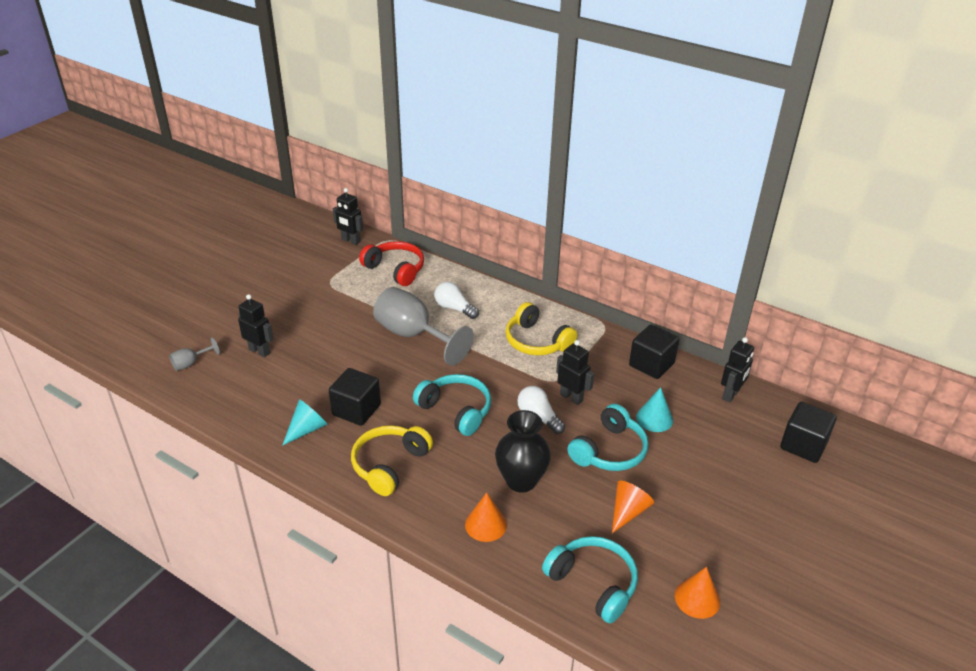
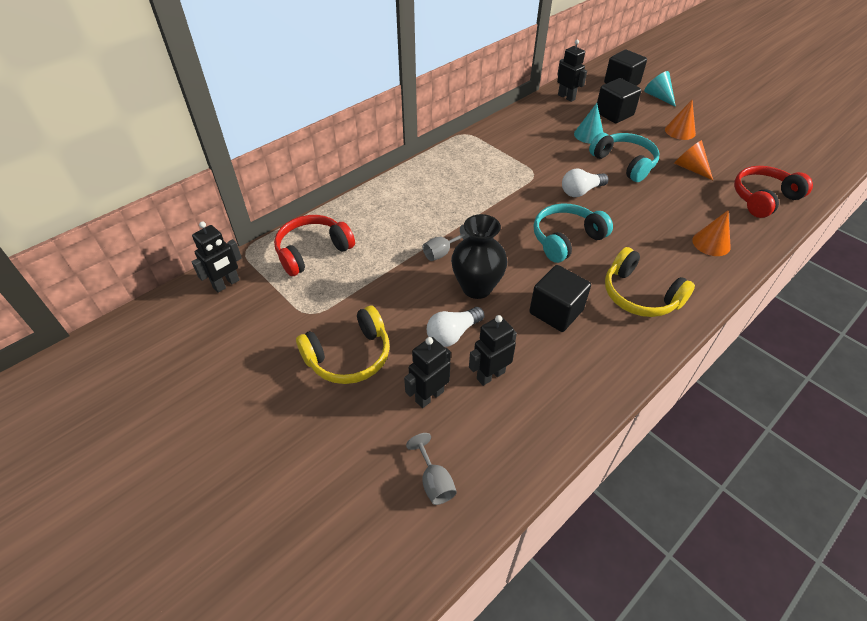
camera: 75 degrees left, 10 degrees up
(307, 429) = (583, 357): turquoise cone -> turquoise cone (658, 97)
(413, 335) = (442, 253): grey goblet -> grey goblet, size x0.44
(454, 308) = (406, 217): white light bulb -> white light bulb (453, 334)
(521, 481) = (659, 215): black vase -> black vase (477, 287)
(536, 341) = (477, 174): yellow headphones -> yellow headphones (349, 356)
(571, 397) = (558, 169): black robot -> black robot (490, 375)
(593, 583) = (763, 198): turquoise headphones -> red headphones
(651, 364) = (524, 122): black cube -> black cube (614, 114)
(697, 598) = (767, 157): orange cone -> orange cone (680, 131)

